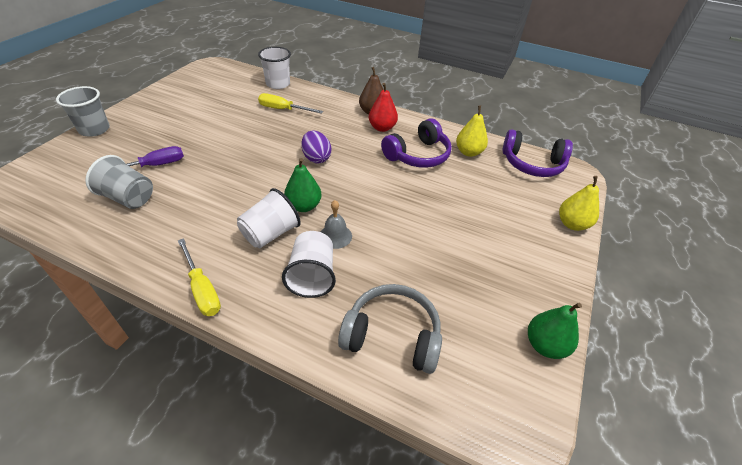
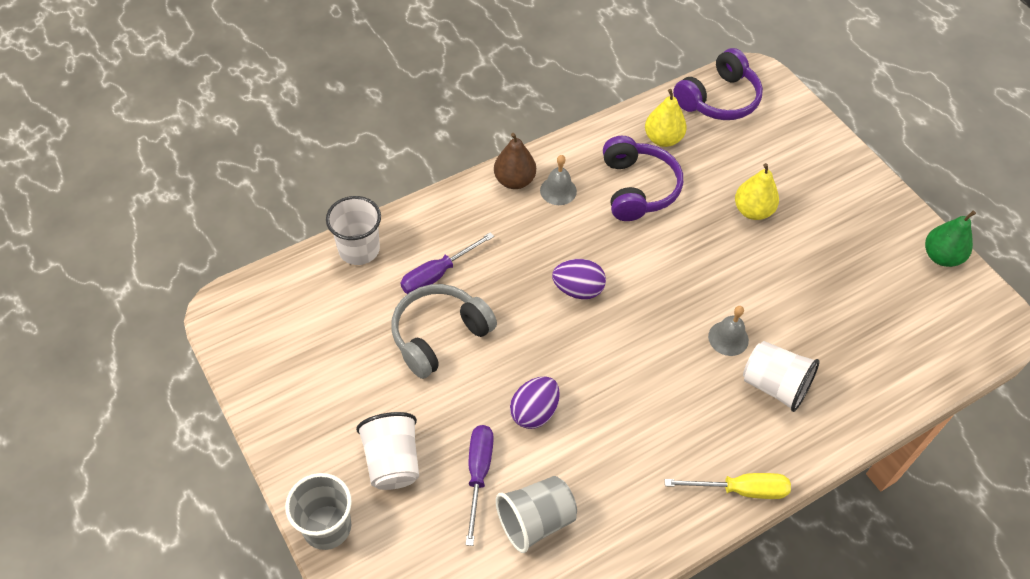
camera: 55 degrees left, 10 degrees up
(211, 171) = (534, 412): none -> purple egg
(270, 234) = (690, 396): white cup -> white cup (392, 462)
(283, 109) = (437, 274): yellow screwdriver -> purple screwdriver
(303, 206) = (662, 344): green pear -> none
(382, 128) = (558, 190): red pear -> grey bell
(392, 335) = (878, 358): grey headphones -> grey headphones (439, 335)
(572, 224) = (823, 135): yellow pear -> yellow pear (752, 211)

